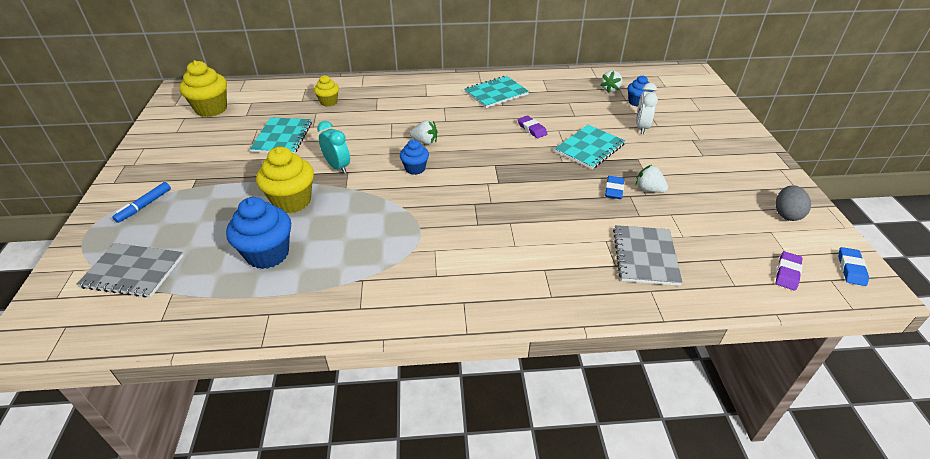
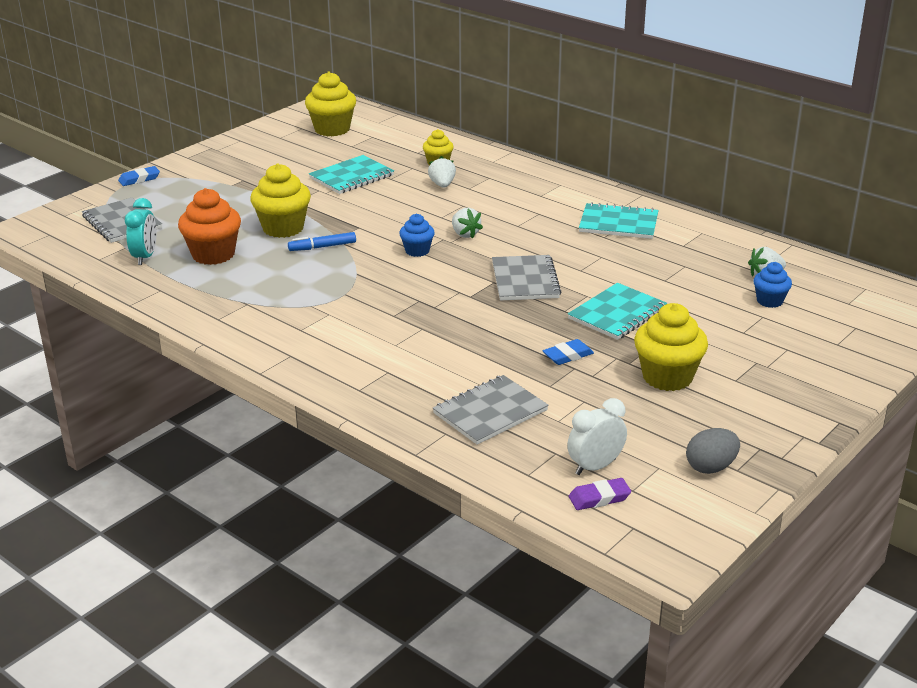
camera: 45 degrees right, 10 degrees down
(144, 206) = (184, 183): blue marker -> blue marker (322, 247)
(268, 254) = (213, 254): blue cupcake -> orange cupcake
(337, 167) = (357, 220): turquoise clock -> turquoise clock (145, 257)
(509, 154) = (525, 280): none -> grey notebook
(532, 129) = (590, 271): purple eraser -> none
(589, 148) = (617, 313): turquoise notebook -> turquoise notebook turned 45 degrees counterclockwise
(641, 127) = (719, 324): white clock -> white clock (595, 467)
(648, 189) = (604, 373): white strawberry -> white strawberry (442, 185)
(676, 172) = (667, 377): none -> yellow cupcake
(851, 269) = (675, 535): blue eraser -> blue eraser (139, 179)

